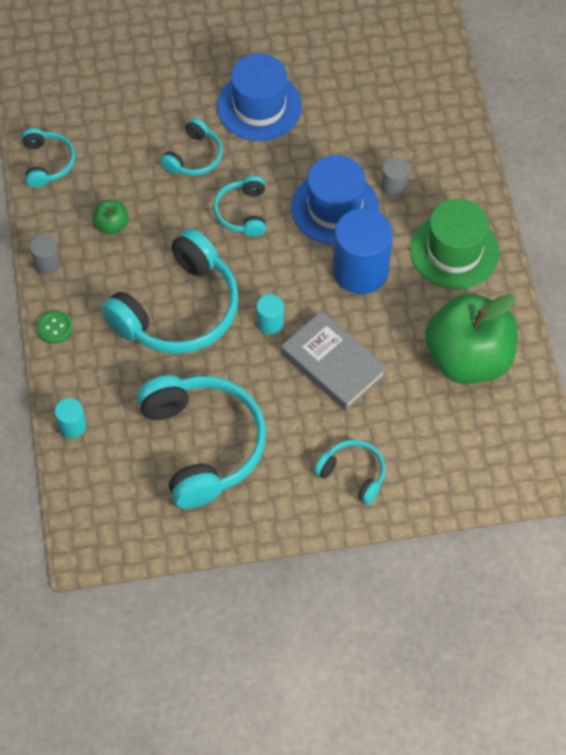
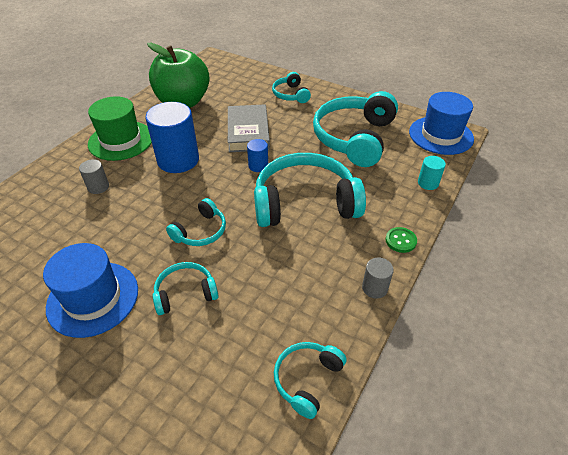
camera: 140 degrees left, 15 degrees down
(112, 225) = (299, 283): green apple -> none
(270, 323) = (258, 166): turquoise cylinder -> blue cylinder
(335, 208) = (145, 198): blue hat -> blue hat (441, 135)

